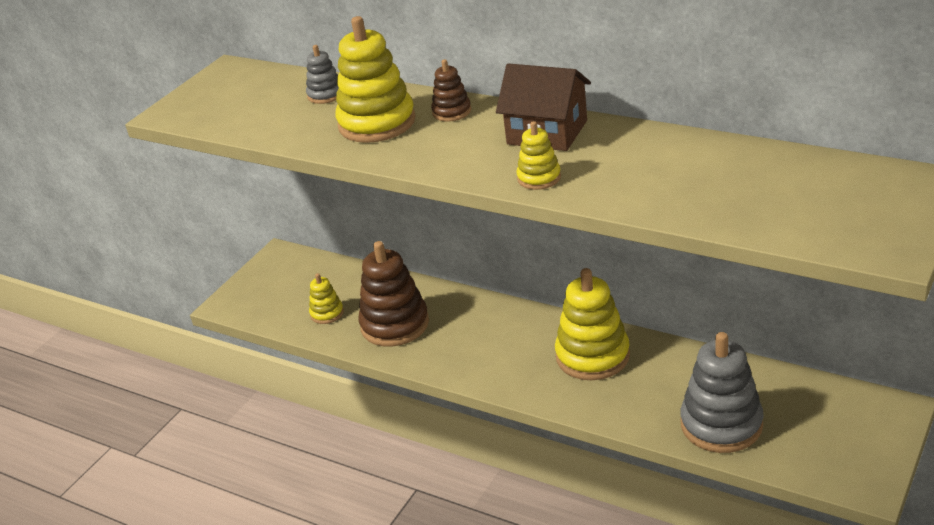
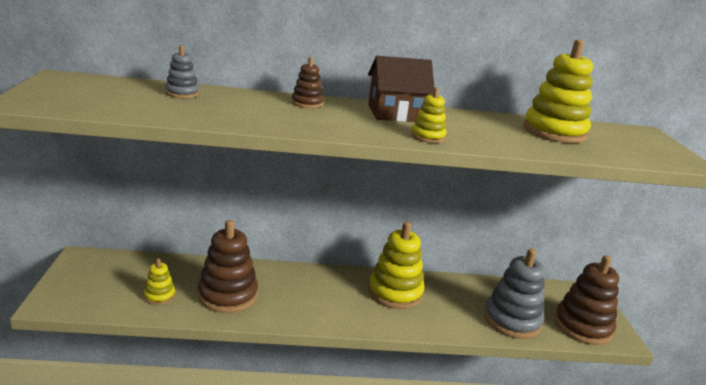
camera: 40 degrees left, 10 degrees down
(377, 123) = (252, 109): yellow stacking toy -> yellow stacking toy (554, 132)
(824, 455) = (582, 326): none -> brown stacking toy

